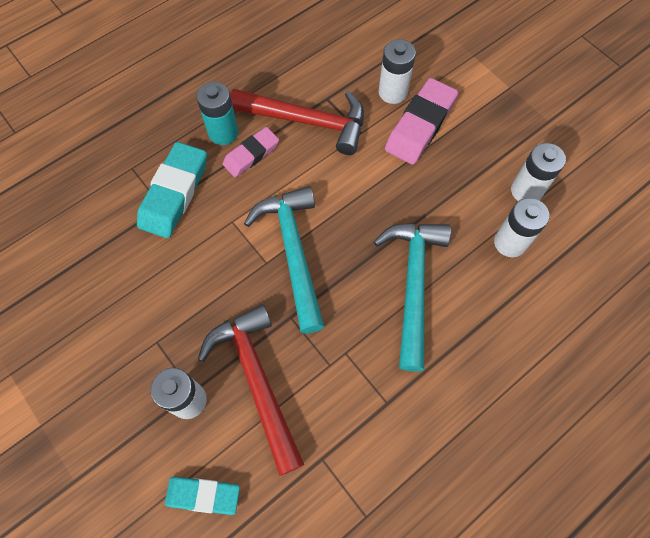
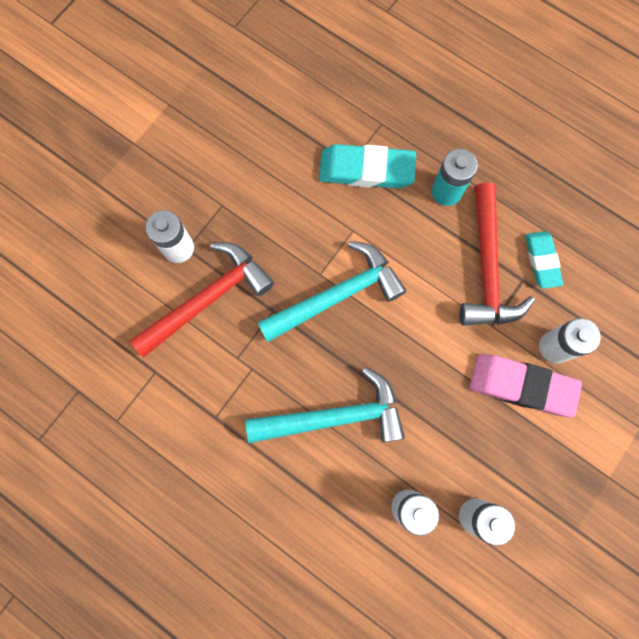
camera: 75 degrees right, 10 degrees up
(203, 495) = (107, 285): turquoise eraser -> turquoise eraser (542, 261)
(251, 154) = (430, 225): pink eraser -> none

